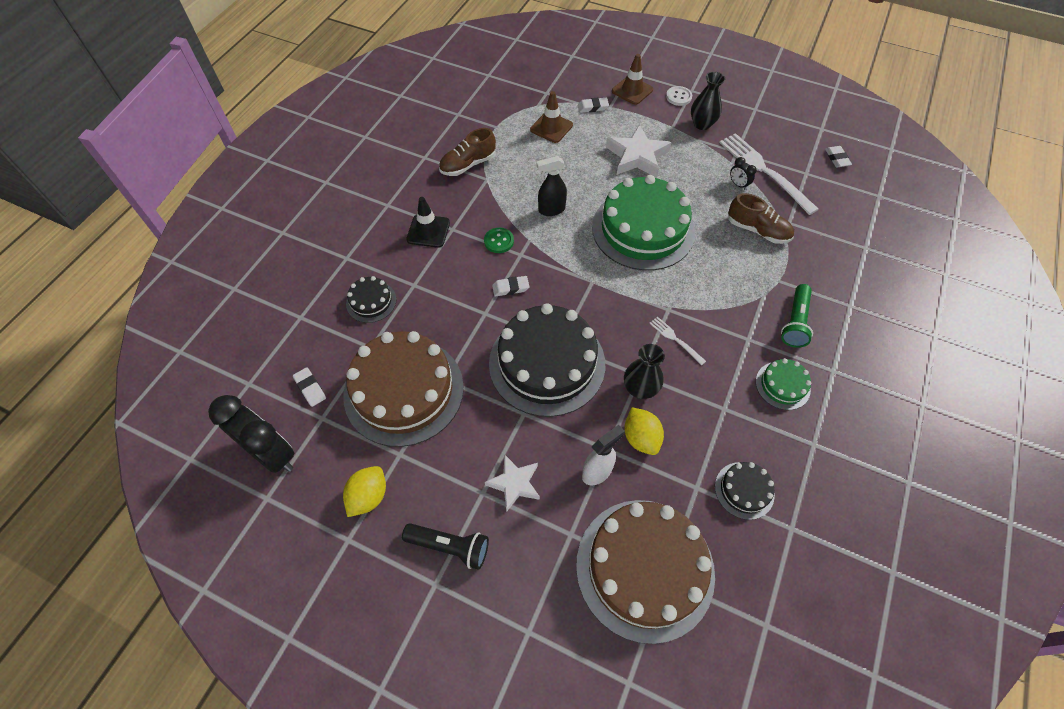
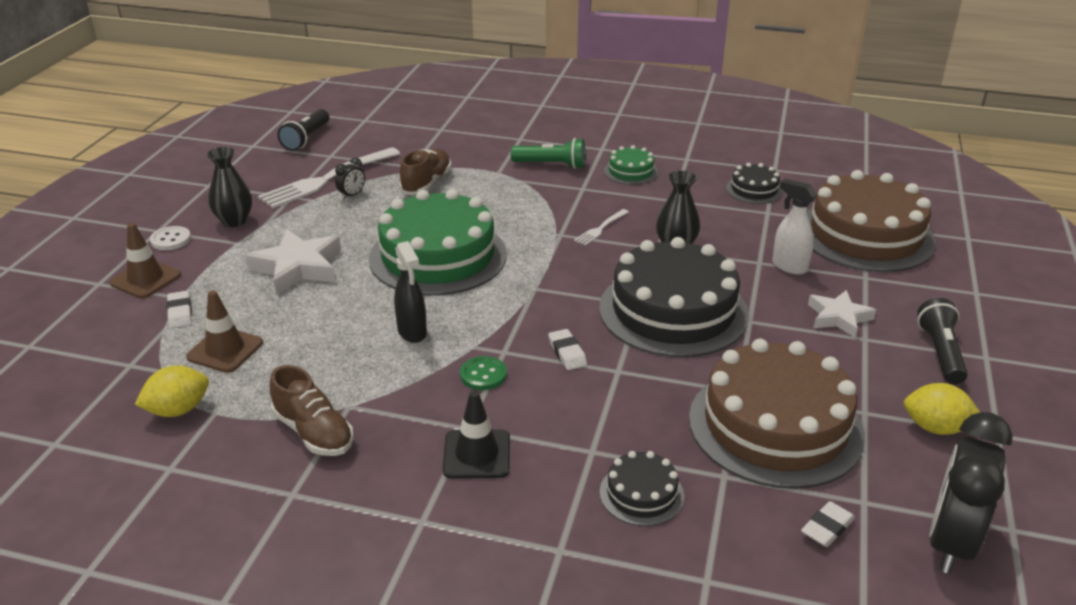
camera: 100 degrees left, 25 degrees down
(641, 438) = (734, 243): yellow lemon -> yellow lemon (178, 410)
(837, 159) = (306, 139): white eraser -> black flashlight

